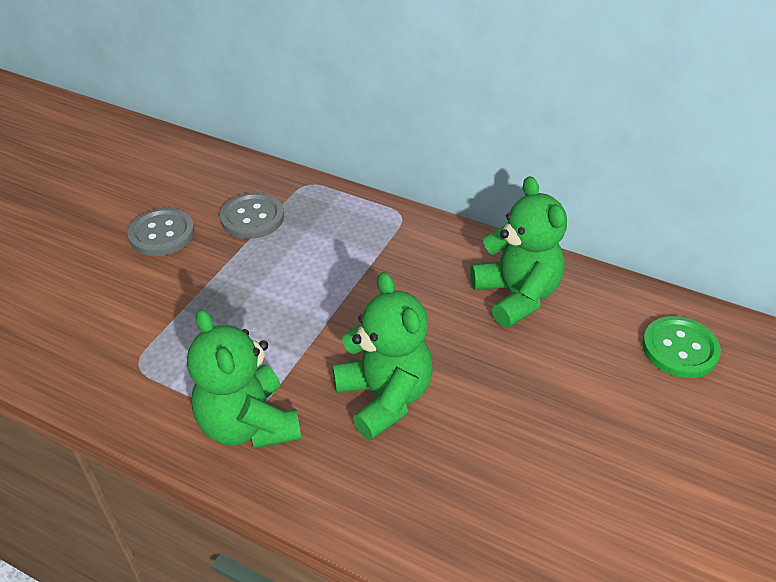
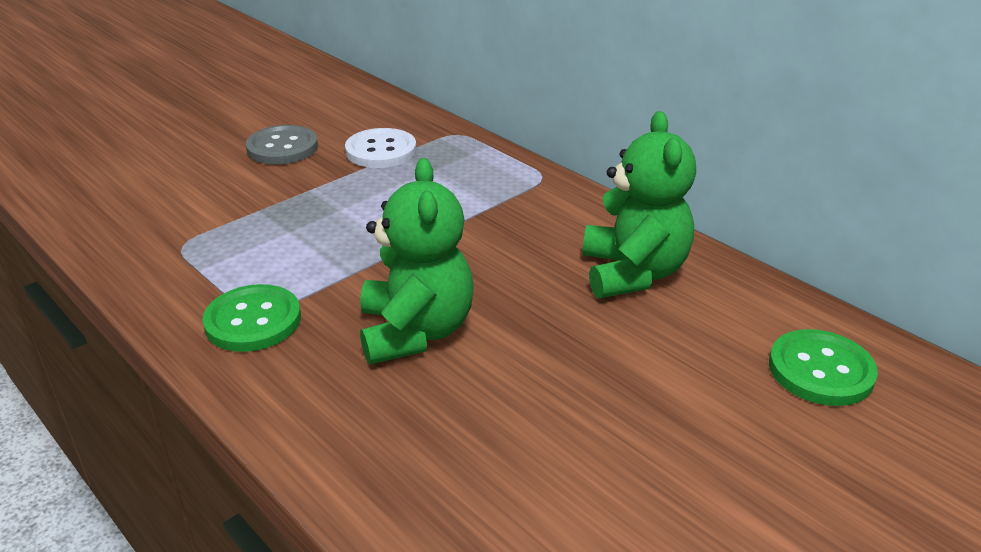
camera: 20 degrees right, 10 degrees down
(248, 424) = (253, 321): green teddy bear -> green button
(252, 218) = (381, 151): grey button -> white button

